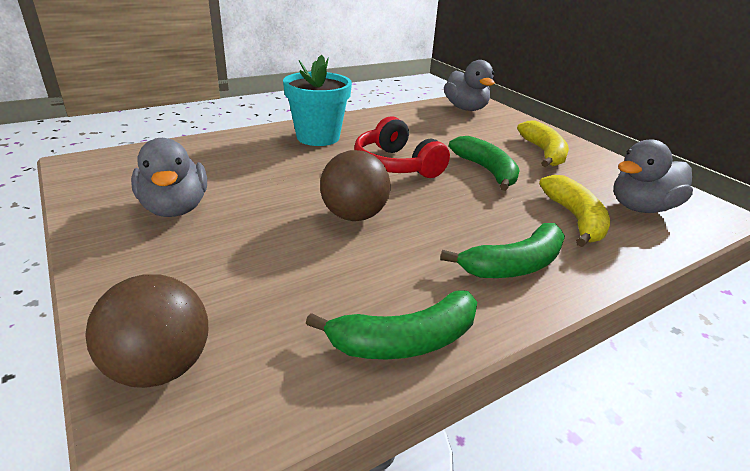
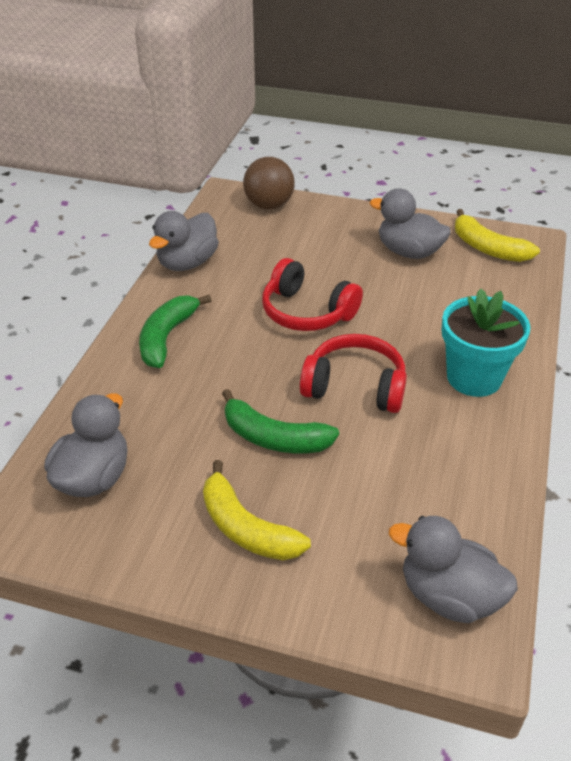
camera: 140 degrees right, 10 degrees up
(354, 216) = (307, 312): brown ball -> red headphones
(405, 341) = (187, 263): green banana -> grey duck
(575, 219) = (149, 416): yellow banana -> yellow banana (488, 248)

